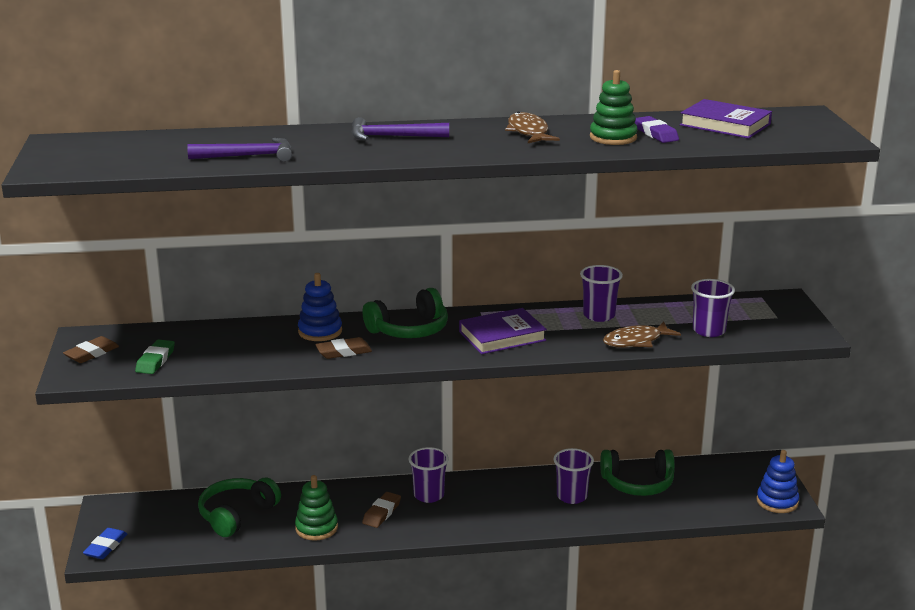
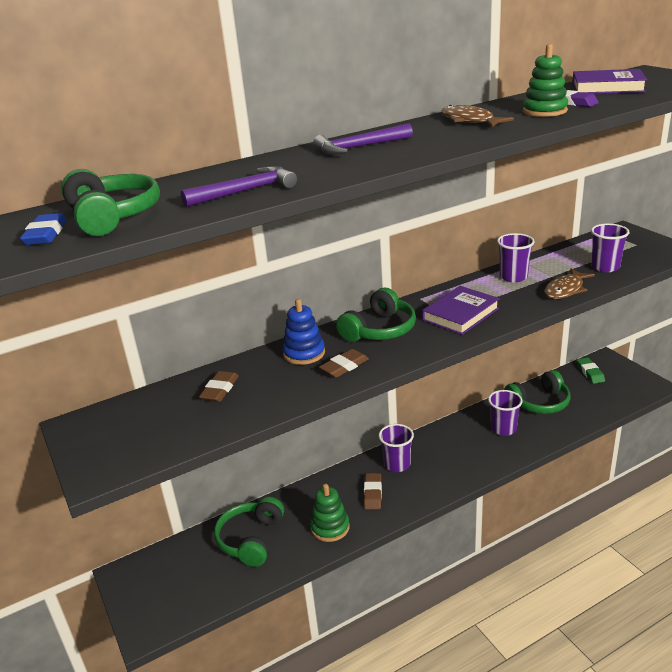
camera: 20 degrees left, 5 degrees up
(91, 353) = (98, 441): brown eraser -> brown eraser (220, 390)
(106, 547) = (150, 618): blue eraser -> blue eraser (46, 234)
(129, 154) = (112, 216): none -> green headphones
(155, 360) = (172, 429): green eraser -> green eraser (590, 373)
(777, 501) = (642, 386): blue stacking toy -> none

